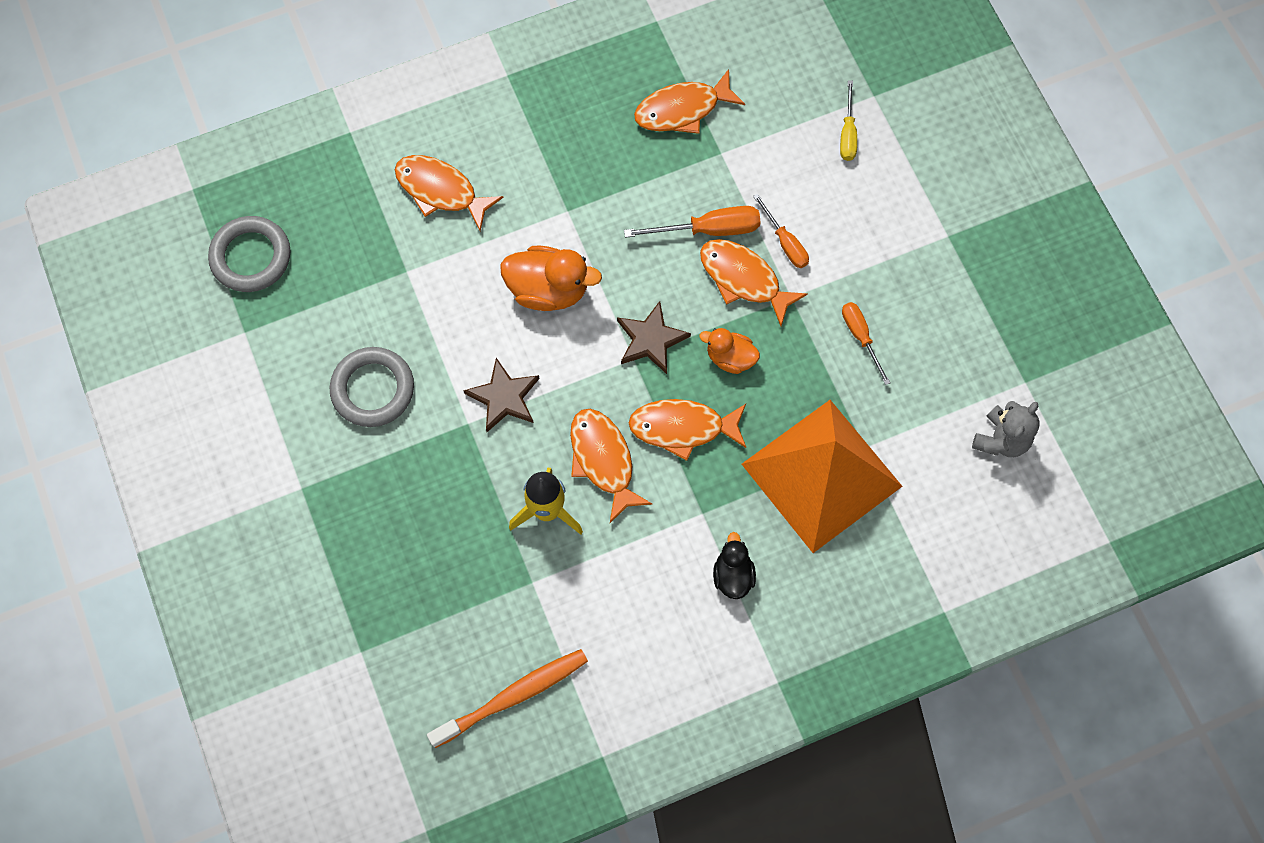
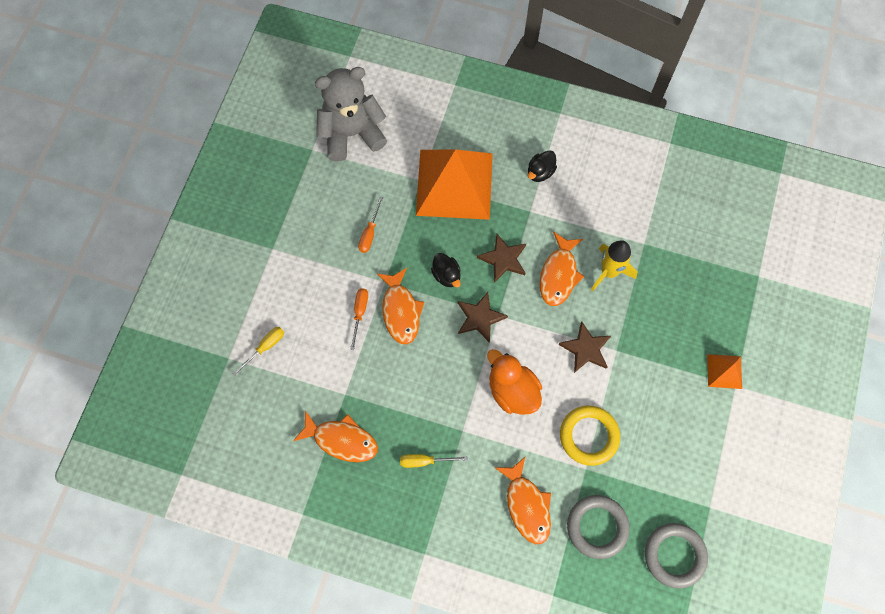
camera: 140 degrees left, 0 degrees up
(325, 495) = (724, 371): none -> orange pyramid
(373, 389) = (656, 411): grey ring -> grey ring (597, 527)
(428, 306) = (589, 436): none -> yellow ring
(513, 696) = (694, 199): orange toothbrush -> none
(580, 153) = (425, 461): none -> yellow screwdriver
(682, 428) = (503, 259): orange fish -> brown star
(709, 229) = (393, 354): orange screwdriver -> none
(730, 358) = (446, 275): orange duck -> black duck
(1001, 439) = (352, 134): grey teddy bear -> grey teddy bear, size x1.82

